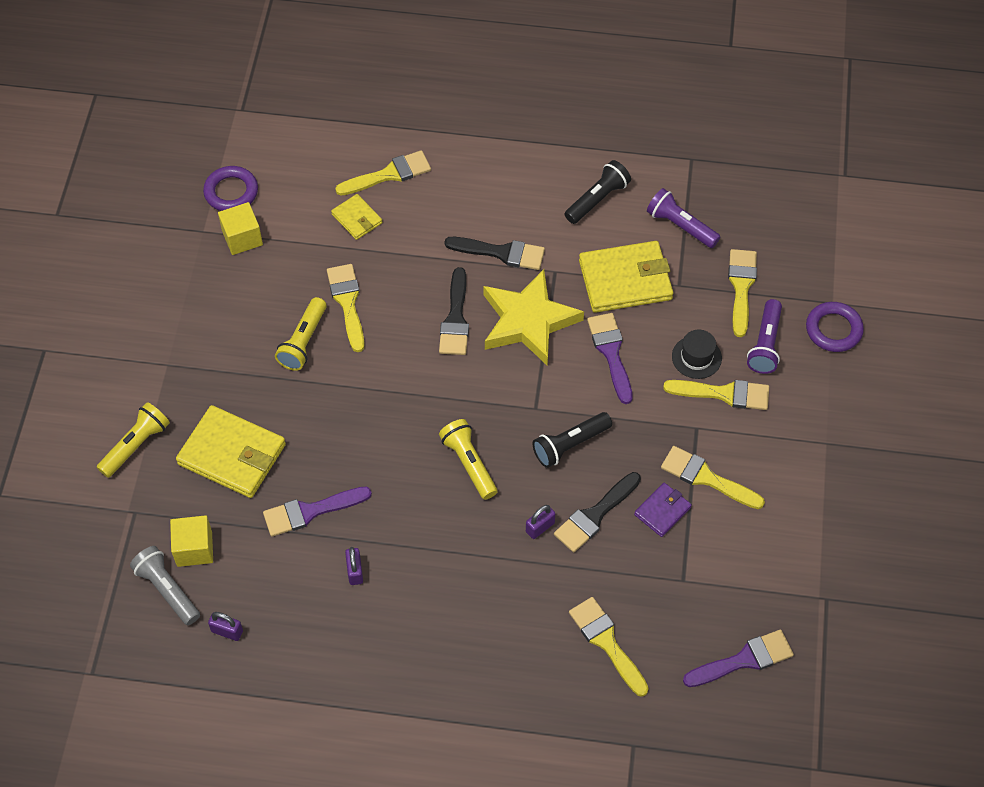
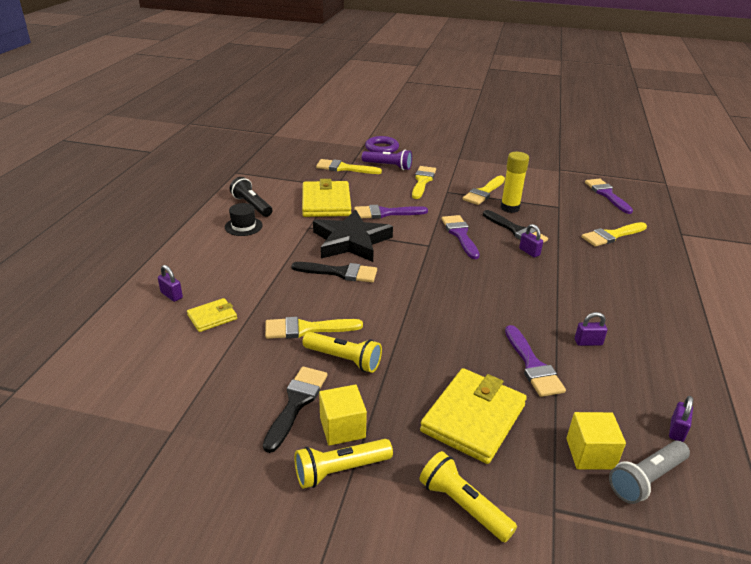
camera: 85 degrees left, 25 degrees down
(231, 192) = (129, 404): purple ring -> none
(242, 238) = (197, 398): yellow cube -> yellow cube (342, 428)
(389, 174) = (171, 295): yellow brush -> purple padlock
(469, 463) = (477, 277): yellow flashlight -> yellow flashlight (340, 470)
(501, 253) = (283, 247): black brush -> black brush (296, 403)
(528, 321) = (351, 241): yellow star -> black star
(570, 445) = (460, 235): black flashlight -> purple brush
(662, 511) = (510, 208): purple wallet -> yellow glue stick
(680, 226) = (289, 181): purple flashlight -> none
(696, 357) = (394, 186): black hat -> black hat (243, 226)

